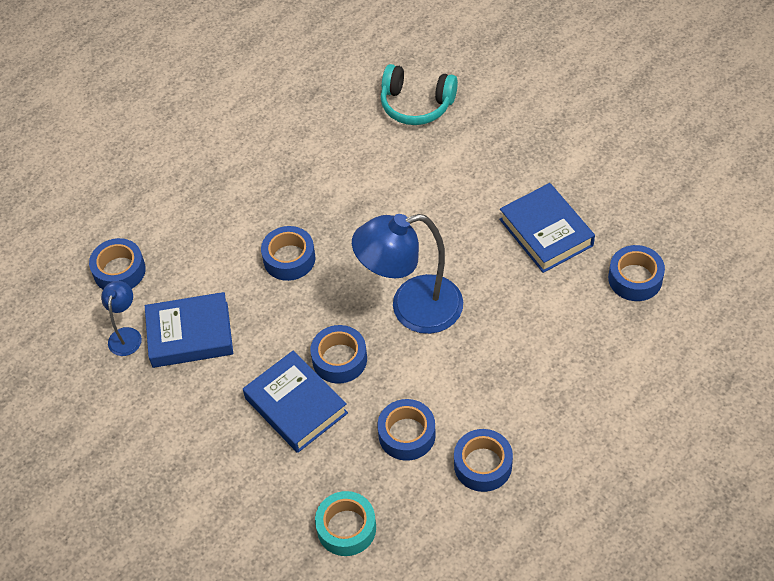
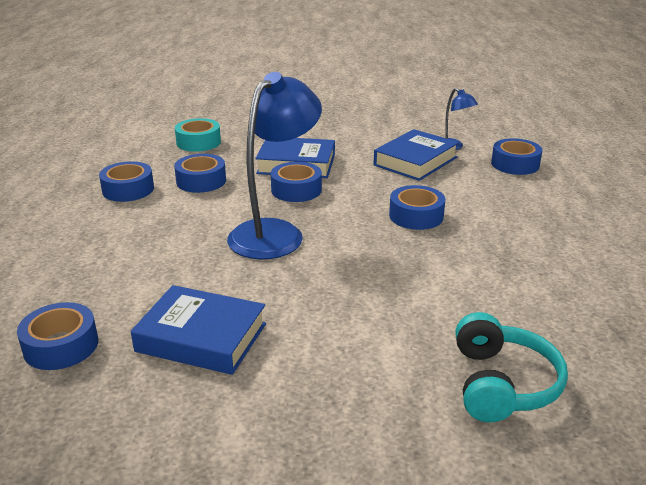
camera: 135 degrees right, 25 degrees down
(416, 104) = (502, 384): turquoise headphones -> turquoise headphones turned 120 degrees clockwise

